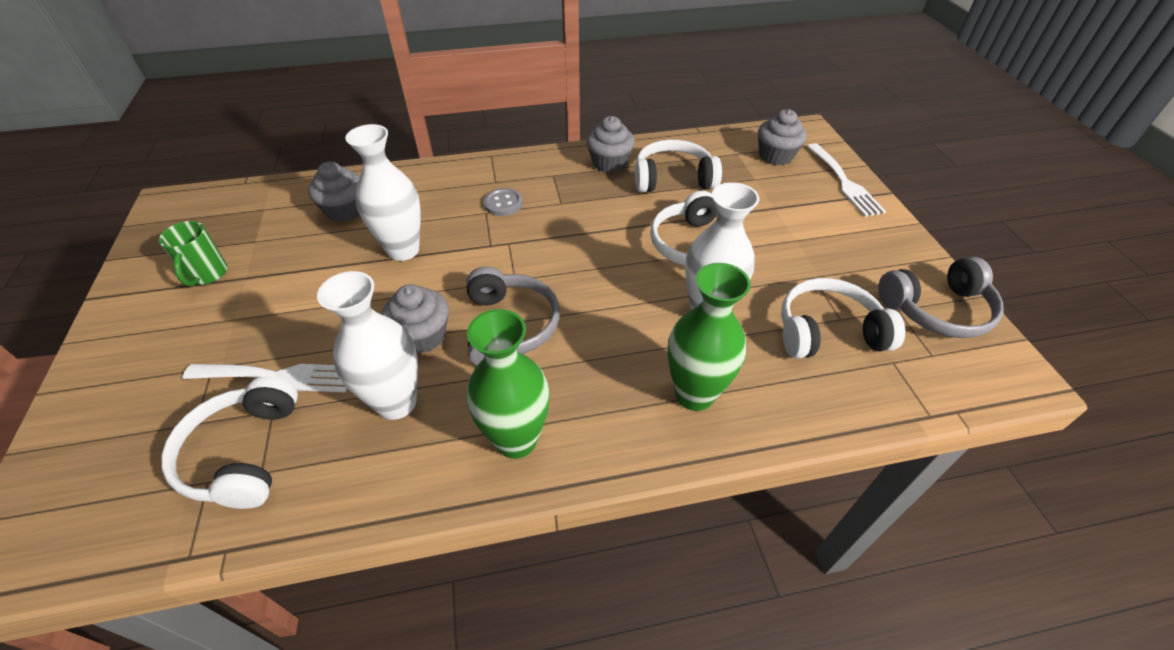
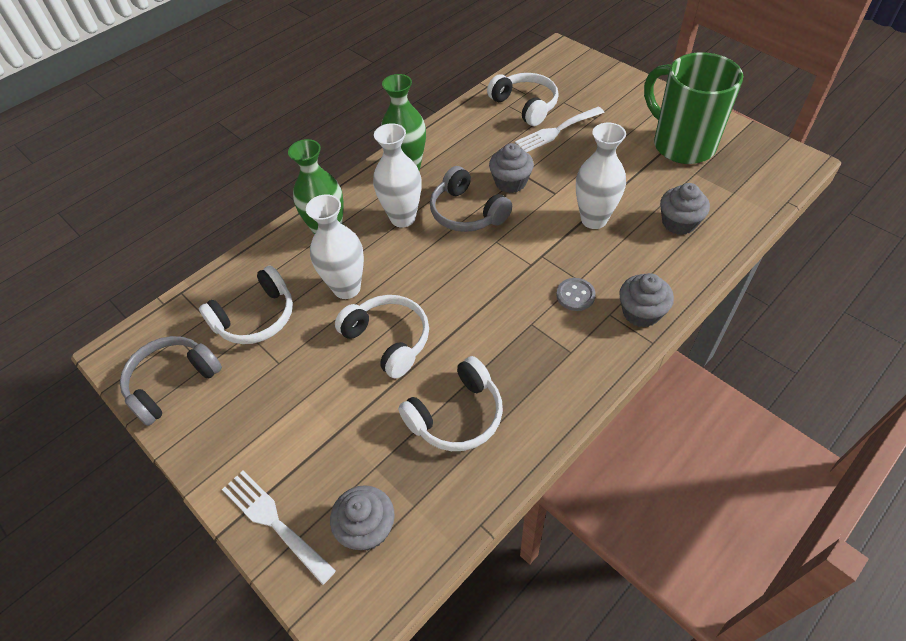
camera: 150 degrees right, 5 degrees up
(207, 275) = (681, 144): green mug -> green mug, size x2.22
(396, 403) = (484, 151): white vase -> white vase (403, 218)
(609, 163) = (534, 400): grey cupcake -> grey cupcake (641, 312)

